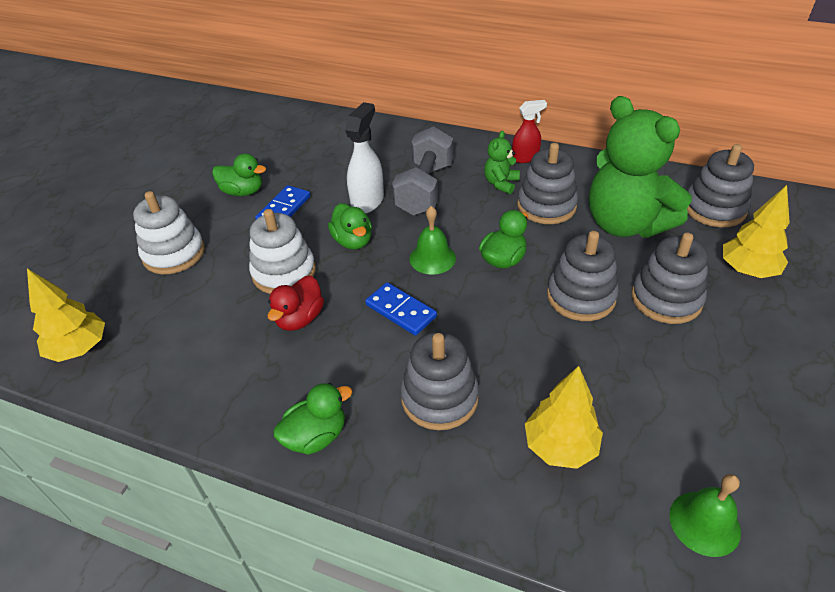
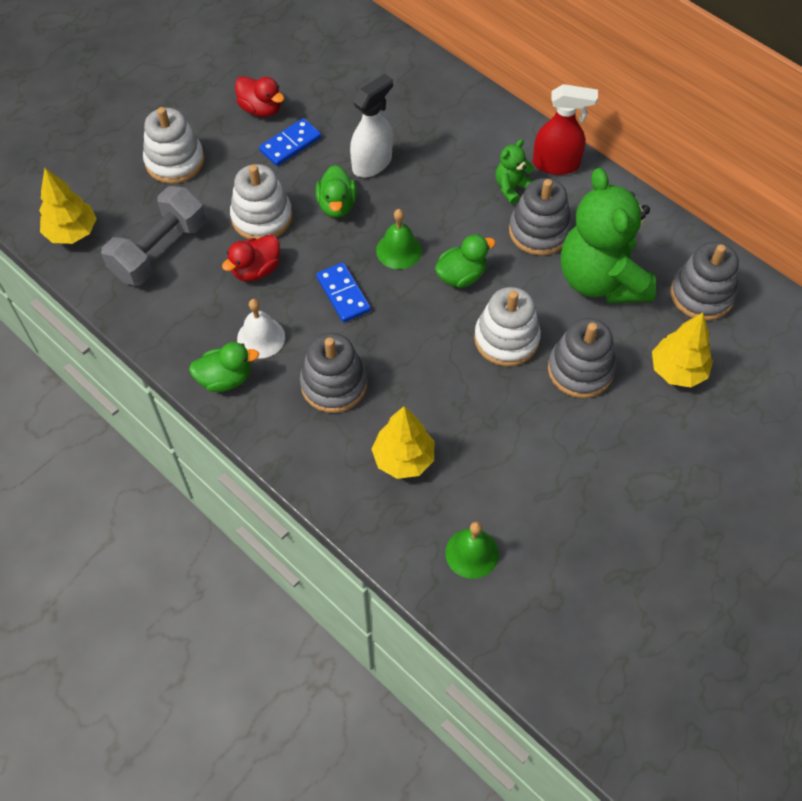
camera: 20 degrees right, 15 degrees up
(243, 192) = (261, 109): green duck -> red duck
(336, 380) = (261, 338): none -> white bell
(425, 189) = (434, 168): grey dumbbell -> grey dumbbell (159, 250)
(525, 158) = (556, 164): red spray bottle -> red spray bottle, size x1.51
(581, 296) = (506, 339): grey stacking toy -> white stacking toy

